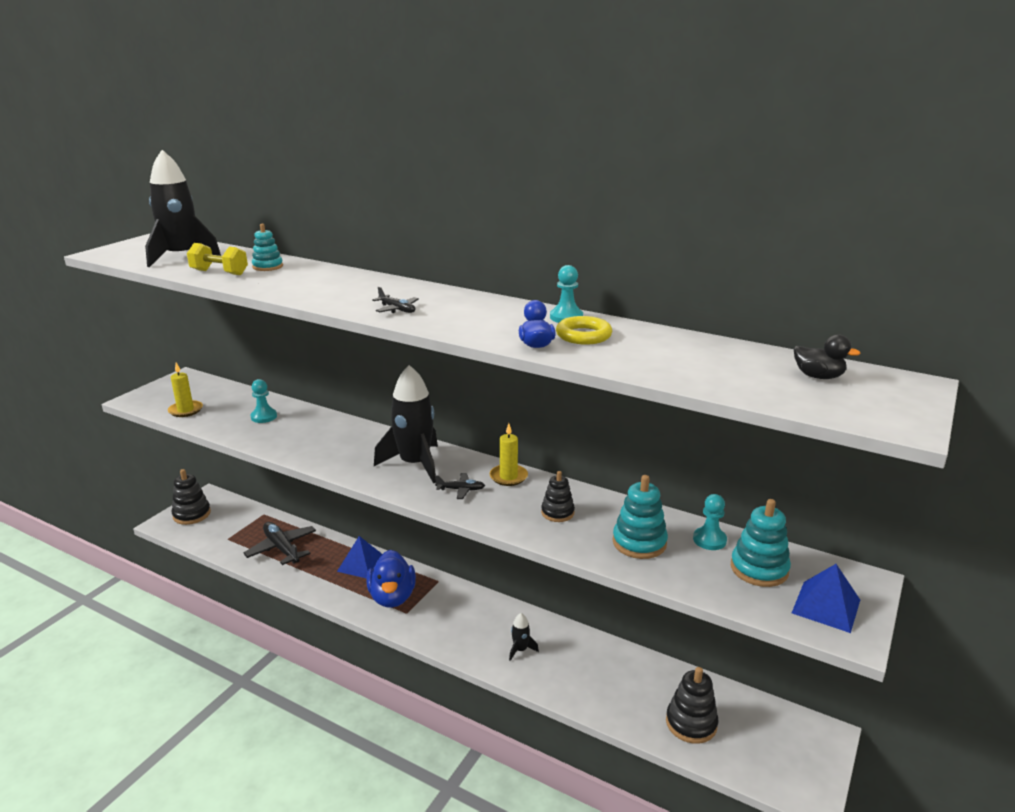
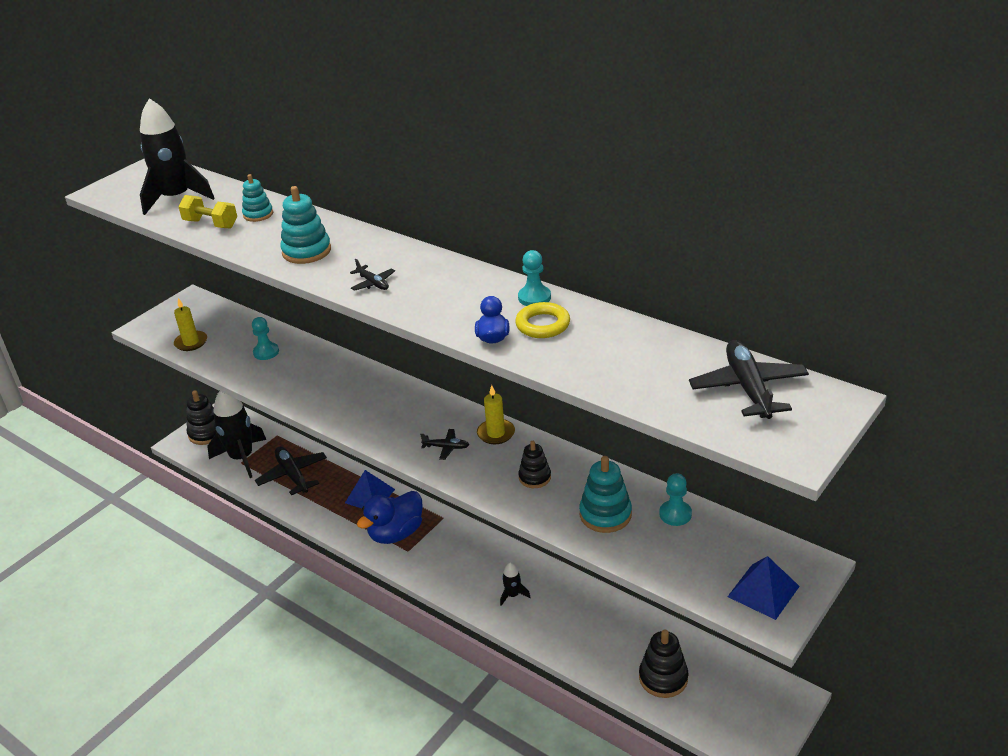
camera: 10 degrees right, 10 degrees up
(392, 597) = (396, 533): blue duck -> blue duck turned 45 degrees clockwise
(415, 464) = (406, 415): black rocket -> black rocket (242, 458)
(759, 569) = (713, 548): turquoise stacking toy -> turquoise stacking toy (306, 251)
(818, 376) = (748, 388): black duck -> black plane

